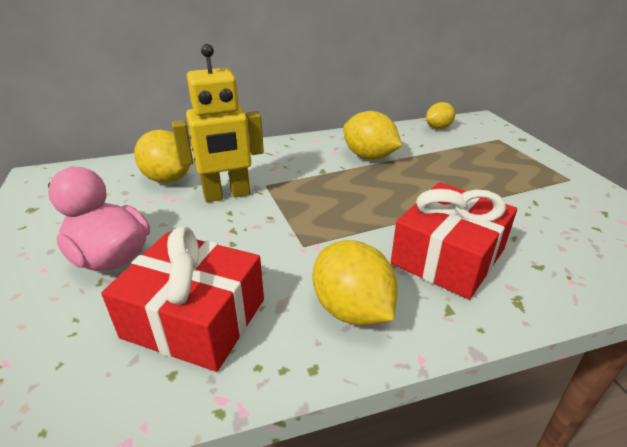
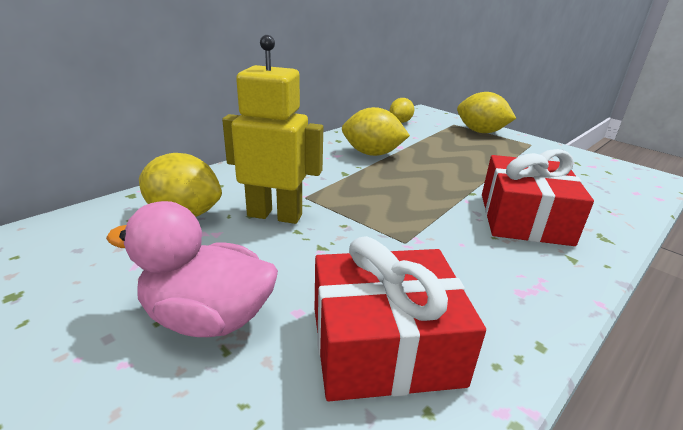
camera: 30 degrees left, 5 degrees down
(227, 195) = (275, 215): yellow robot -> yellow robot turned 120 degrees counterclockwise
(352, 309) = (509, 283): yellow lemon -> yellow lemon (480, 132)

